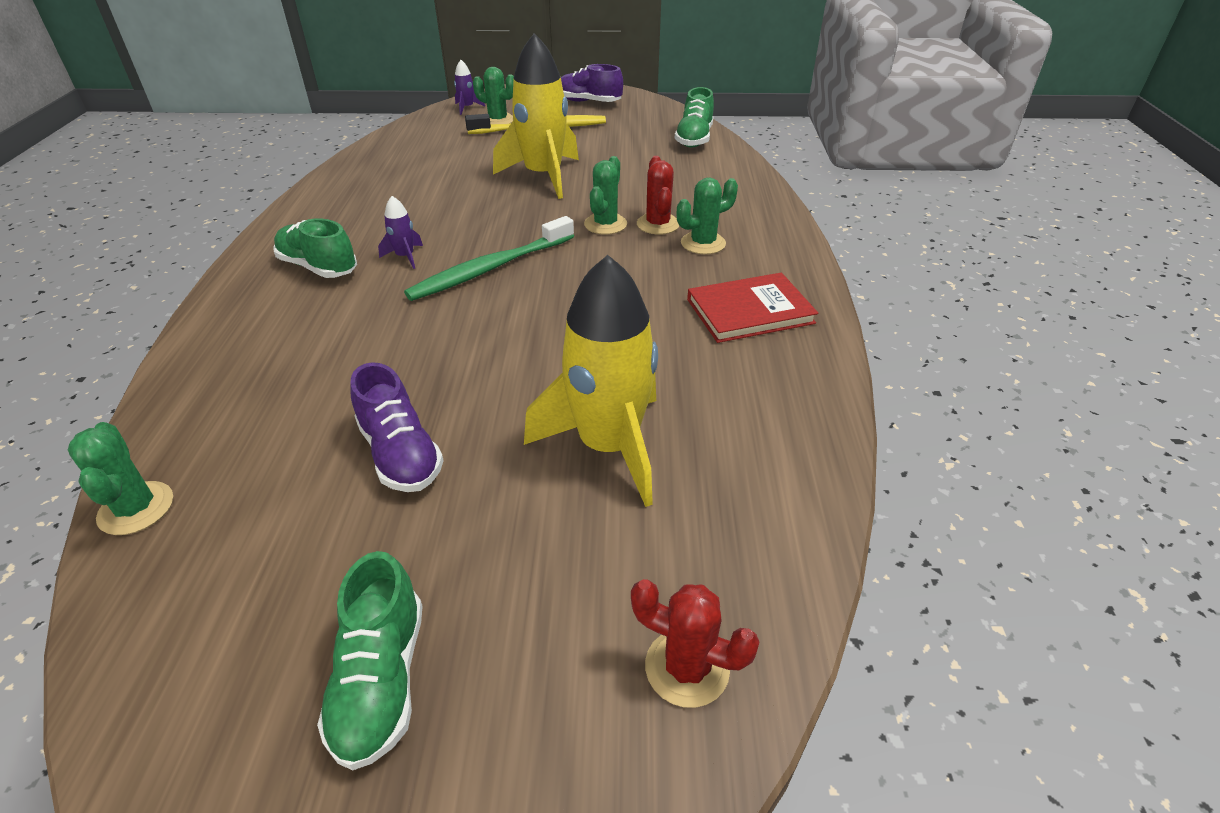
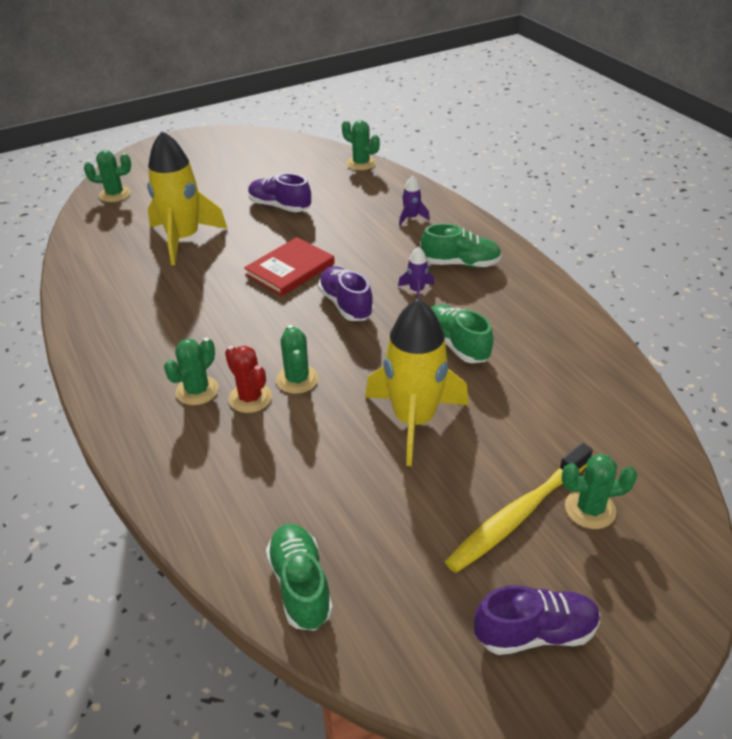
camera: 150 degrees right, 0 degrees up
(381, 680) = (217, 164): green shoe -> green shoe (456, 345)
(467, 108) = (667, 522): purple rocket -> purple rocket (411, 218)
(491, 268) = (346, 305): green toothbrush -> purple shoe
(687, 667) = (115, 194): red cactus -> green cactus
(750, 311) = (133, 338): red book -> red book (290, 269)

